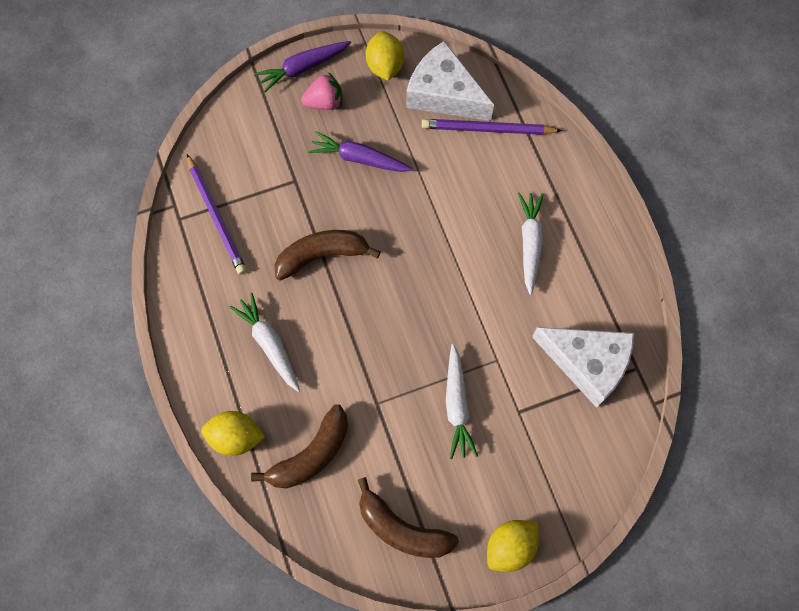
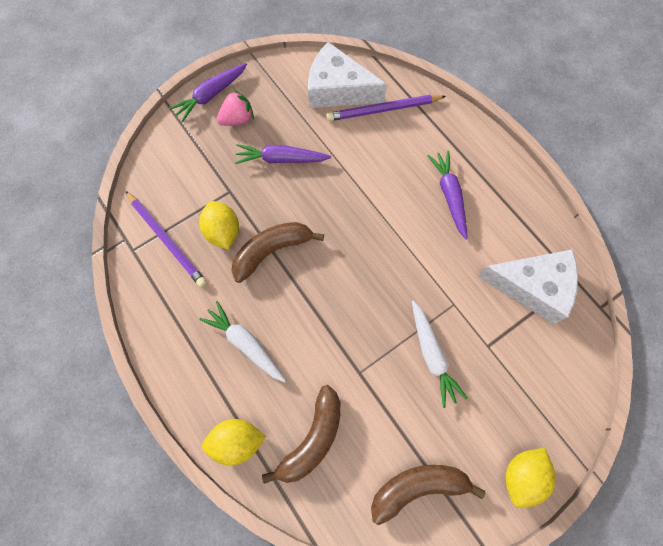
camera: 15 degrees left, 0 degrees up
(385, 66) = (281, 78): yellow lemon -> yellow lemon (223, 232)
(402, 529) = (418, 487): brown banana -> brown banana turned 150 degrees clockwise
(530, 243) = (449, 195): white carrot -> purple carrot

